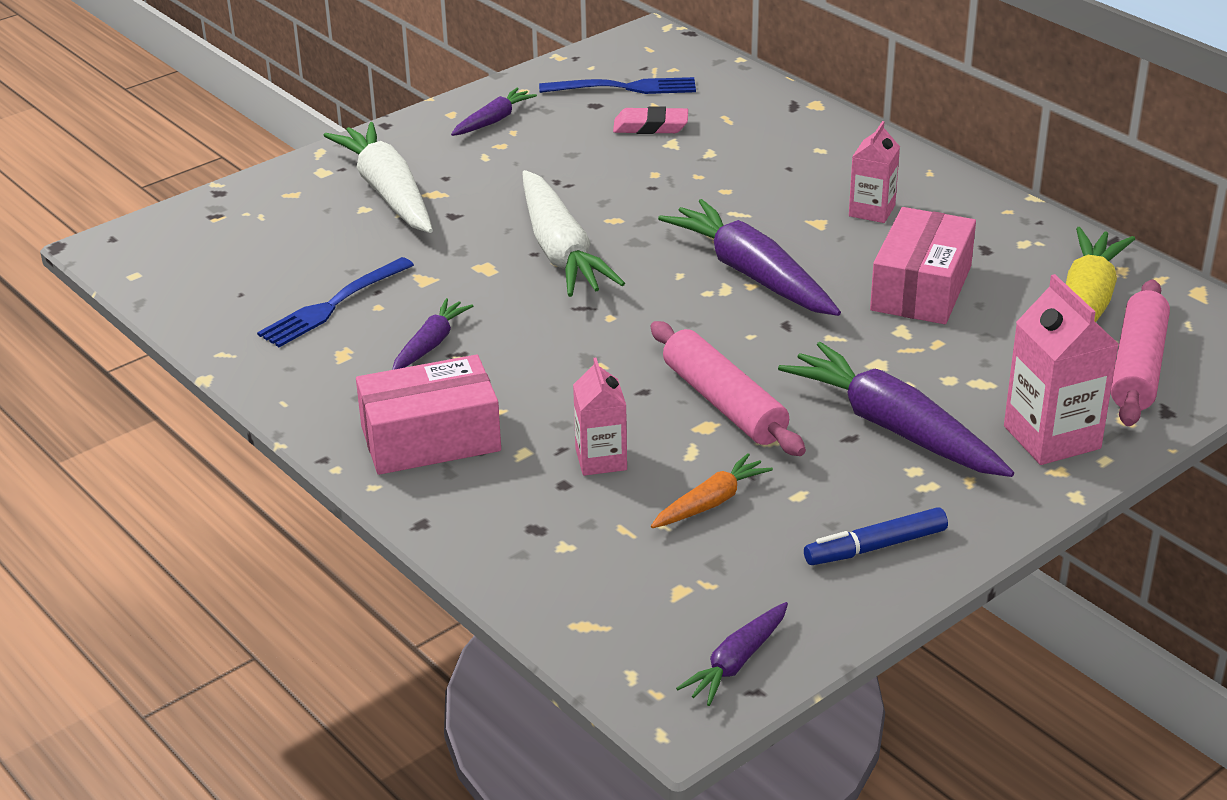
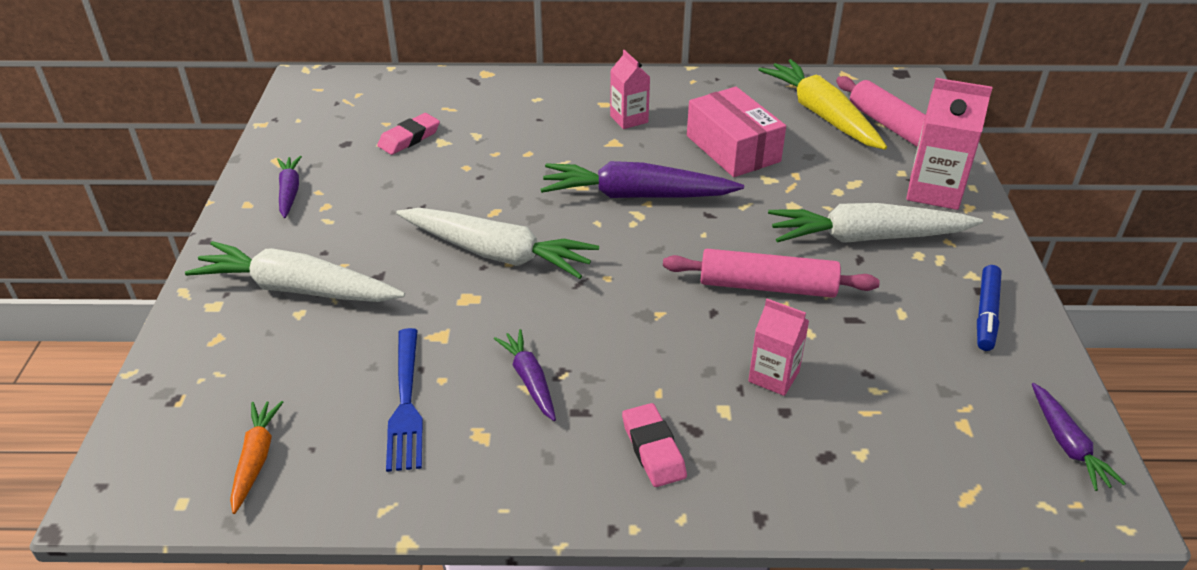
camera: 50 degrees left, 5 degrees up
(430, 438) = (653, 449): pink box -> pink eraser
(624, 88) = (346, 122): blue fork -> none
(710, 502) = (874, 354): orange carrot -> orange carrot (256, 459)
(894, 428) = (867, 238): purple carrot -> white carrot

